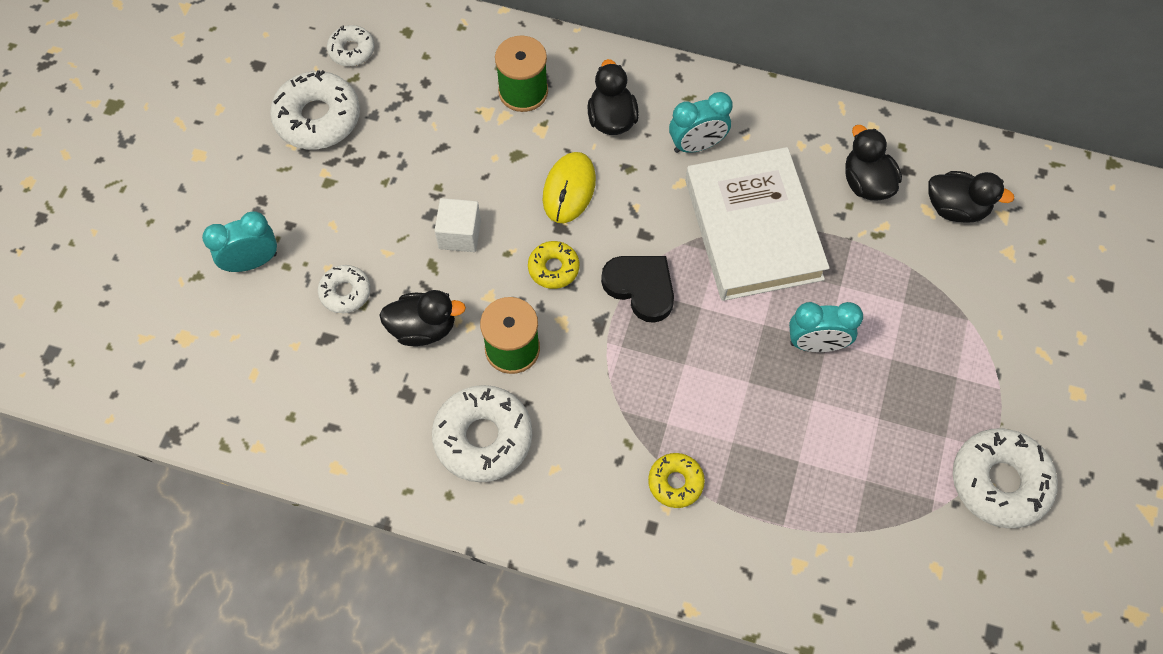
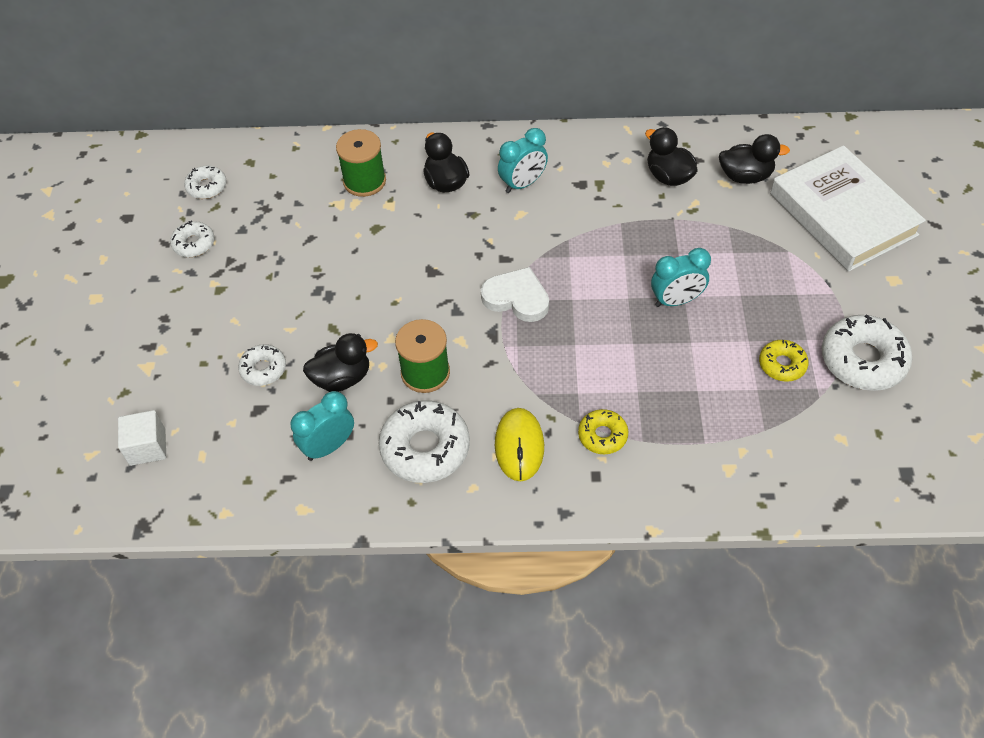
camera: 15 degrees left, 10 degrees down
(252, 262) = (171, 368): turquoise clock -> turquoise clock (329, 446)
(318, 118) = (194, 244): white donut -> white donut, size x0.55
(459, 234) = (348, 299): white cube -> white cube (147, 447)
(553, 268) = (438, 303): yellow donut -> yellow donut (782, 365)
(569, 189) = (429, 242): yellow mouse -> yellow mouse (519, 446)
(640, 287) = (516, 298): black heart -> white heart
(753, 229) = (592, 232): white book -> white book (842, 214)

